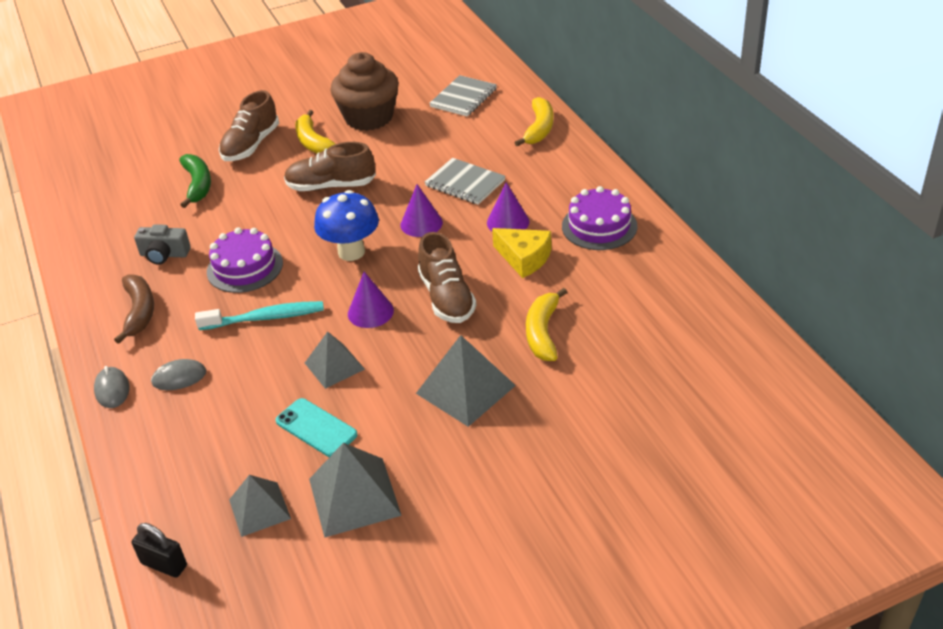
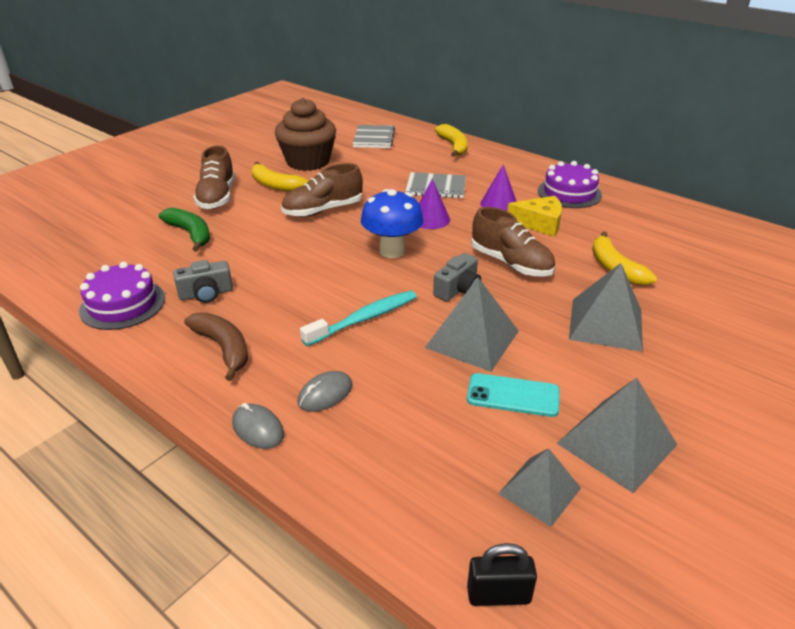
camera: 30 degrees left, 5 degrees down
(245, 267) = (302, 285): purple cake -> purple cake (123, 304)
(334, 366) = (472, 339): grey pyramid -> grey pyramid, size x1.53
(370, 312) = (458, 289): purple cone -> grey camera

